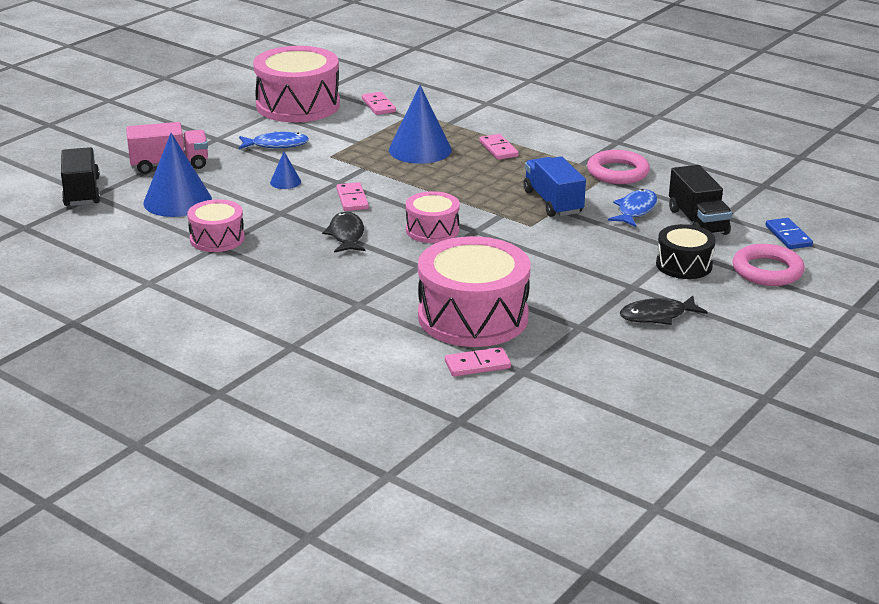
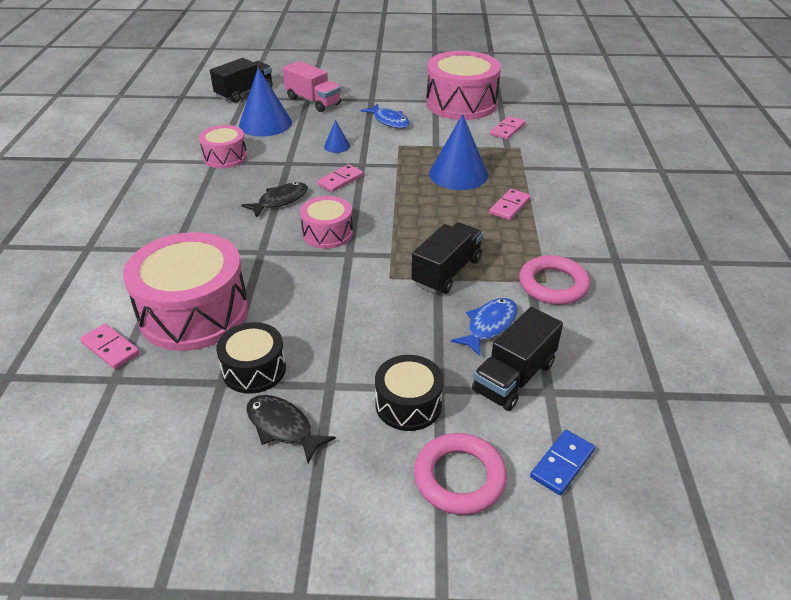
camera: 55 degrees right, 10 degrees up
(553, 202) = (447, 272): blue truck -> black truck
(580, 310) = (254, 369): none -> black drum
(635, 210) = (489, 326): blue fish -> blue fish turned 45 degrees counterclockwise

